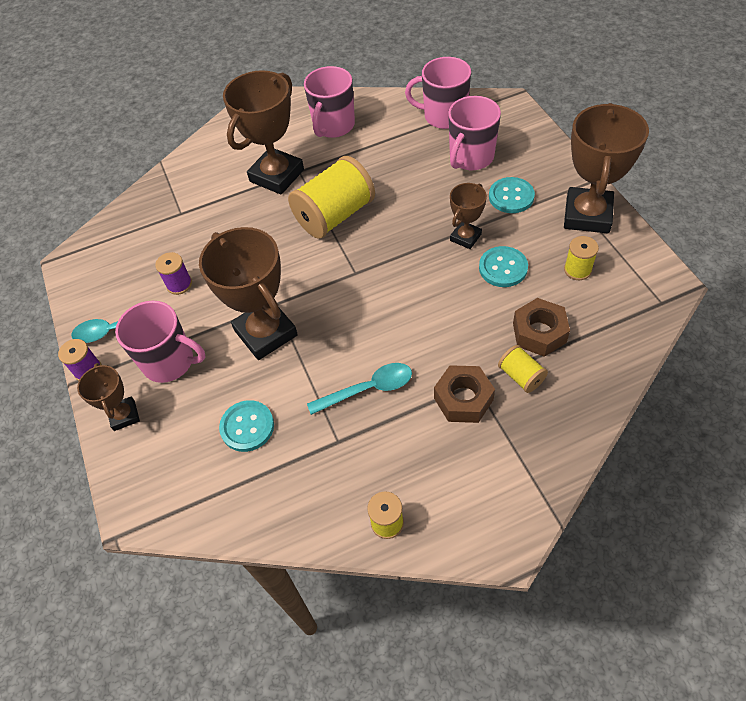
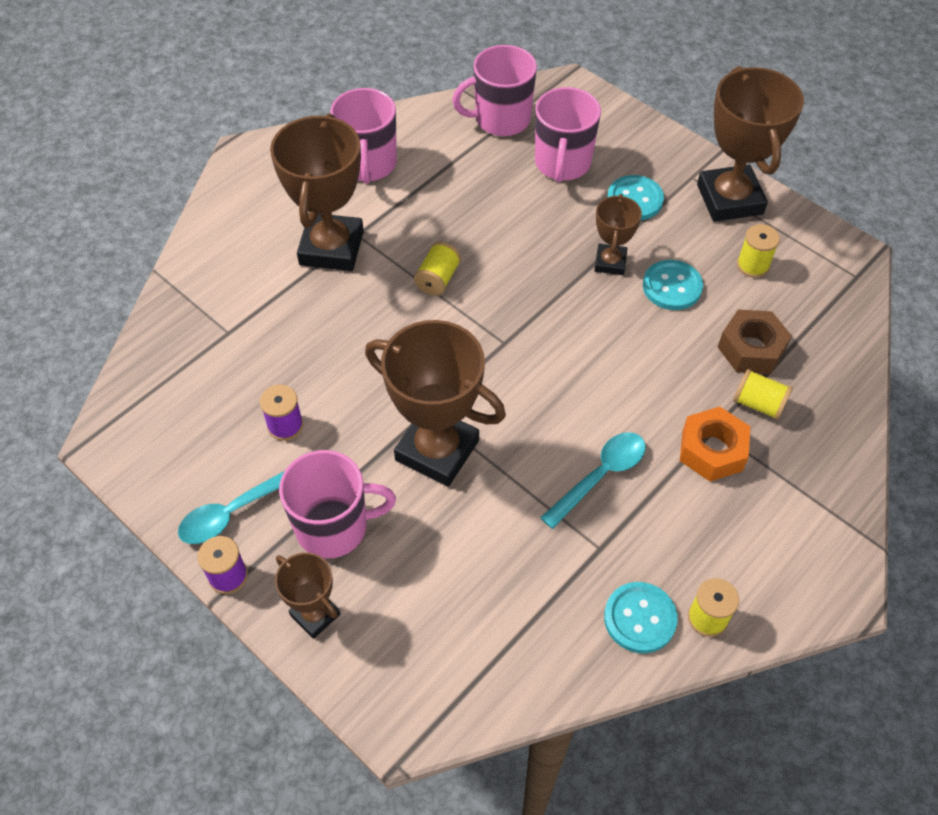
camera: 30 degrees left, 0 degrees up
(247, 427) = (482, 571): turquoise button -> turquoise button (640, 618)
(335, 215) = (438, 279): yellow spool -> yellow spool, size x0.48
(463, 399) = (712, 450): brown nut -> orange nut

